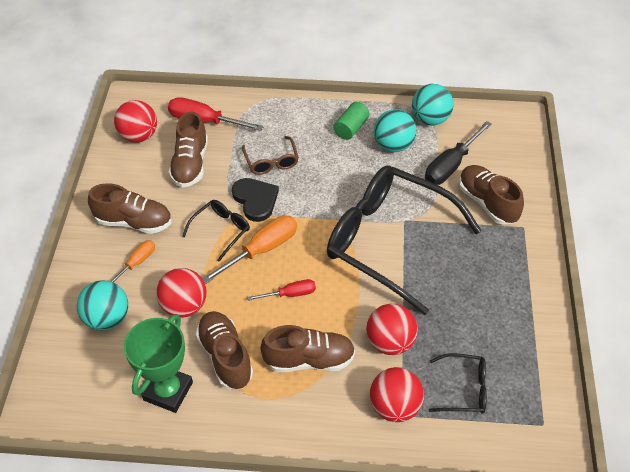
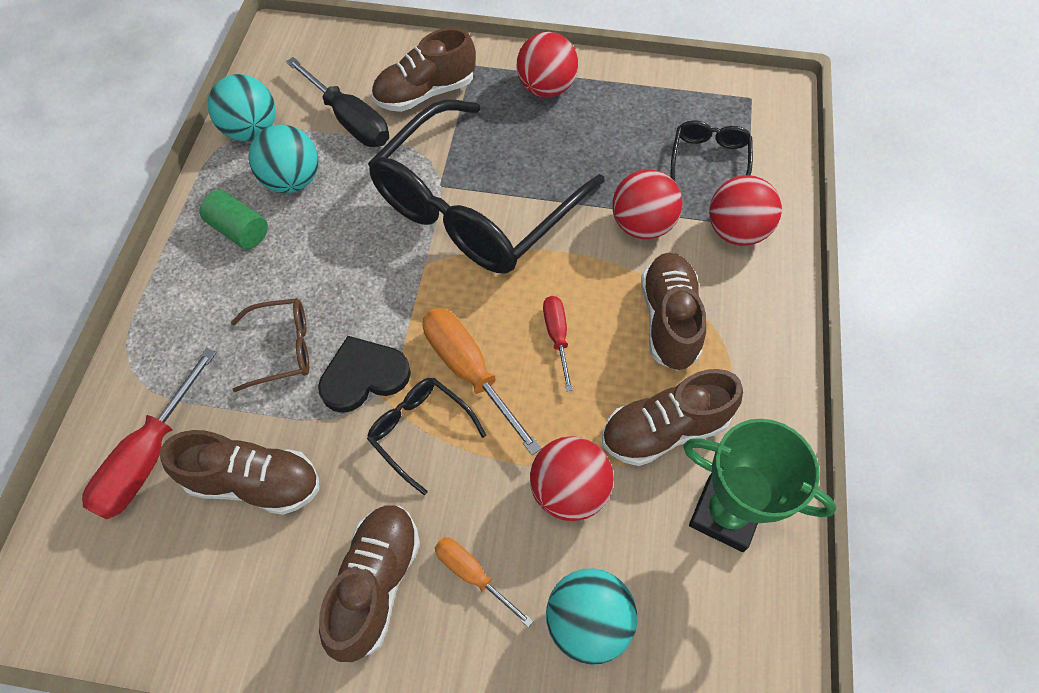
camera: 85 degrees left, 10 degrees up
(139, 136) = (150, 584): red ball -> red ball (546, 88)

